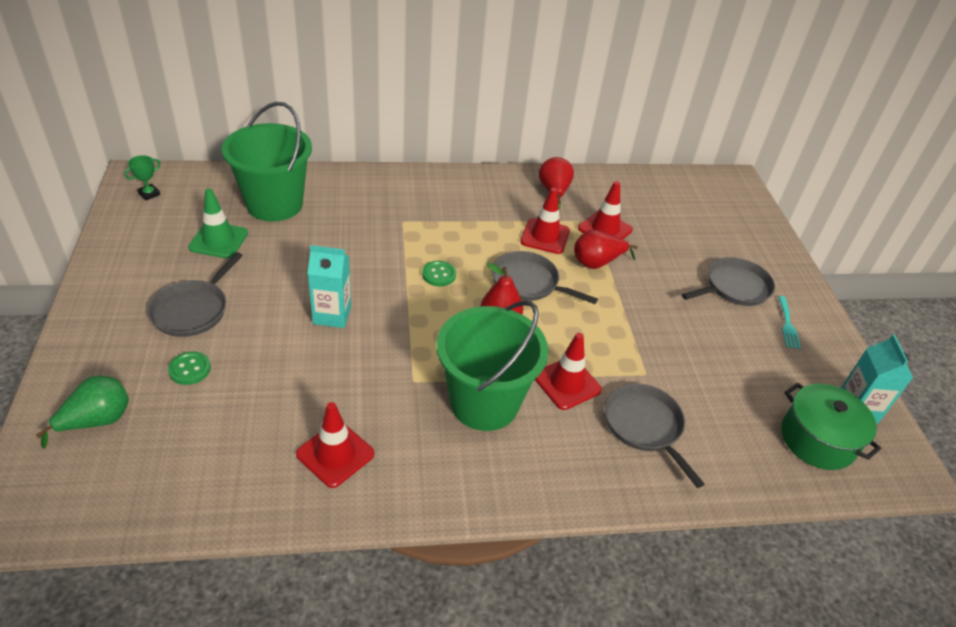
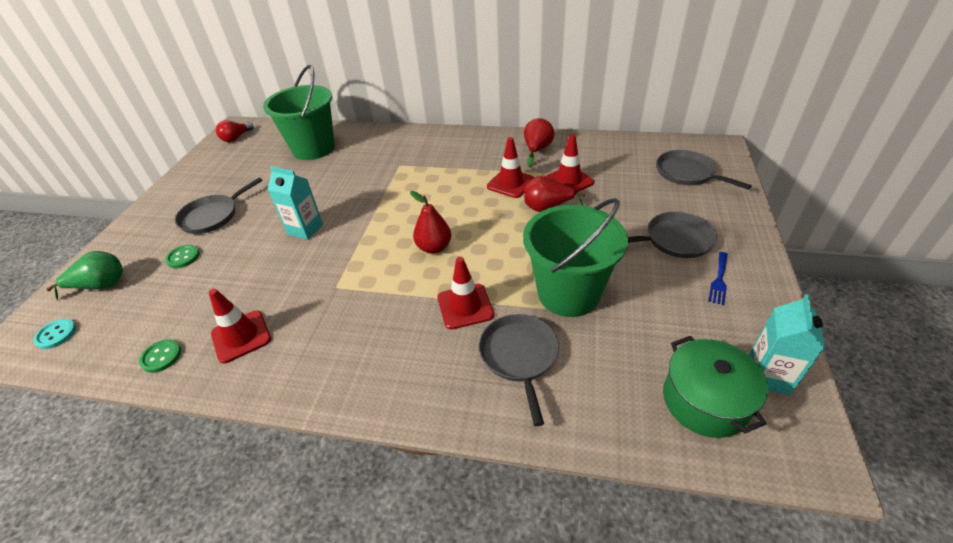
camera: 25 degrees right, 0 degrees up
(79, 492) = (56, 334): none -> turquoise button
(149, 194) = (236, 138): green trophy -> red light bulb
(218, 240) = (260, 170): green traffic cone -> none
(439, 274) = (405, 206): green button -> green button (161, 356)
(484, 403) = (383, 313): green bucket -> green bucket (568, 293)
(528, 282) = (476, 218): grey pan -> grey pan (687, 173)
(787, 325) = (719, 280): turquoise fork -> blue fork

